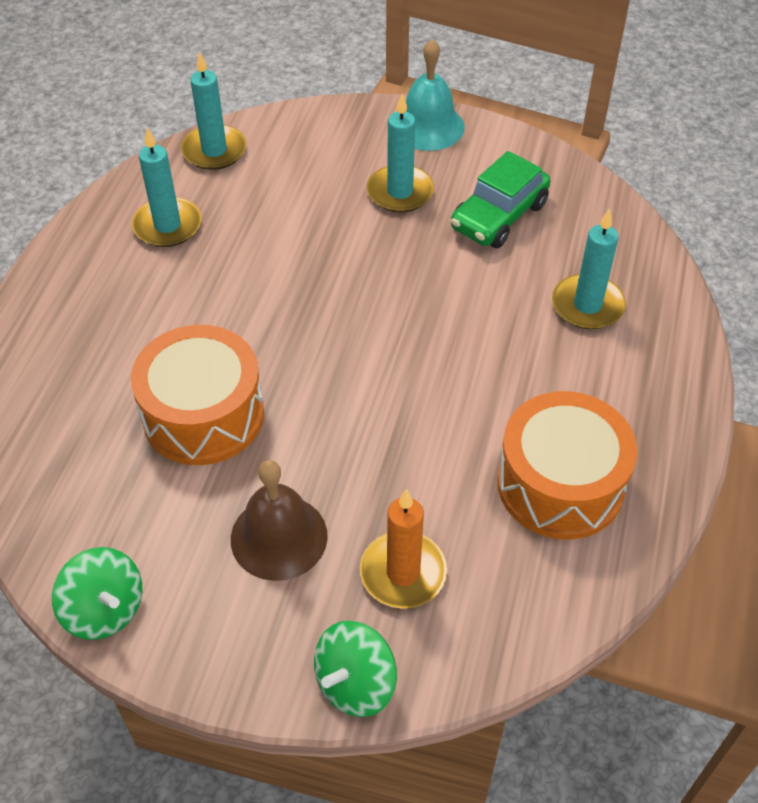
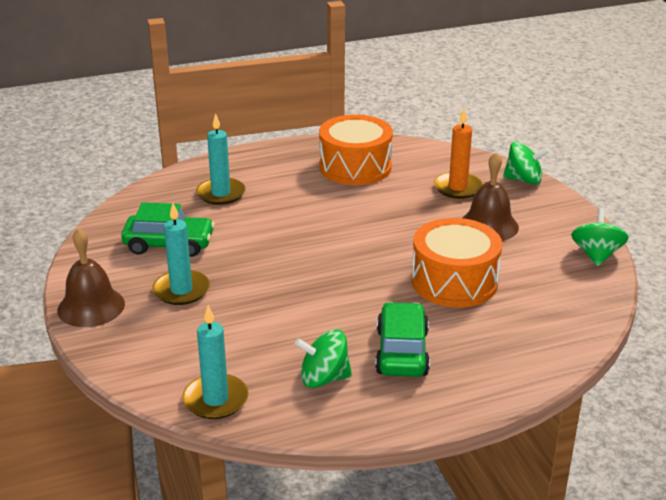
camera: 125 degrees left, 20 degrees down
(142, 298) = (402, 352): none -> green car
(167, 225) = (324, 378): turquoise candle -> green spinning top
(428, 126) = (91, 307): turquoise bell -> brown bell

